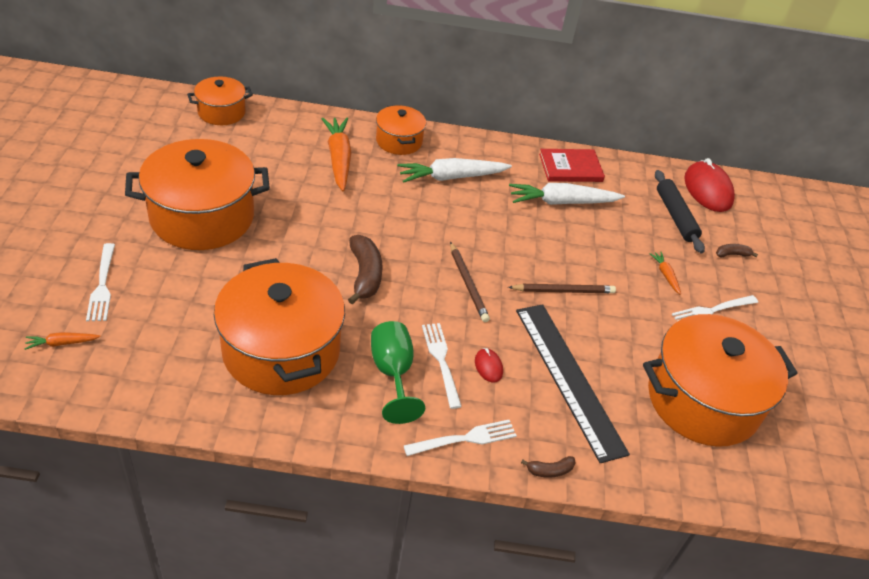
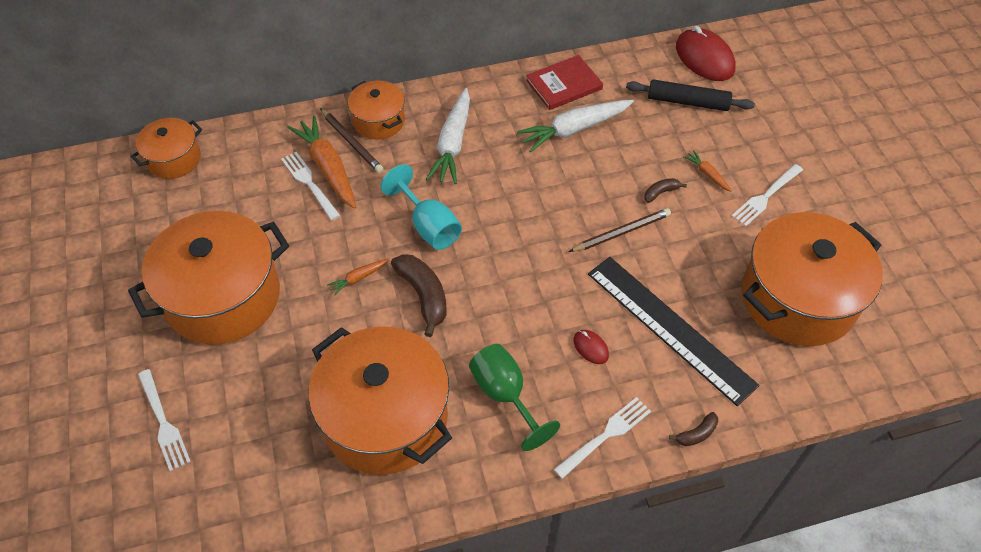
camera: 15 degrees left, 10 degrees up
(62, 343) = (159, 507): orange carrot -> orange carrot (358, 278)
(398, 227) = (429, 226): none -> turquoise goblet
(441, 361) = (544, 361): white fork -> white fork (309, 184)
(451, 177) = (453, 144): white carrot -> white carrot turned 45 degrees counterclockwise
(467, 284) = (528, 263): brown pencil -> brown pencil (351, 142)
(675, 216) = (687, 102): black rolling pin -> black rolling pin turned 45 degrees counterclockwise
(732, 254) = (757, 125): brown banana -> brown banana (661, 192)

